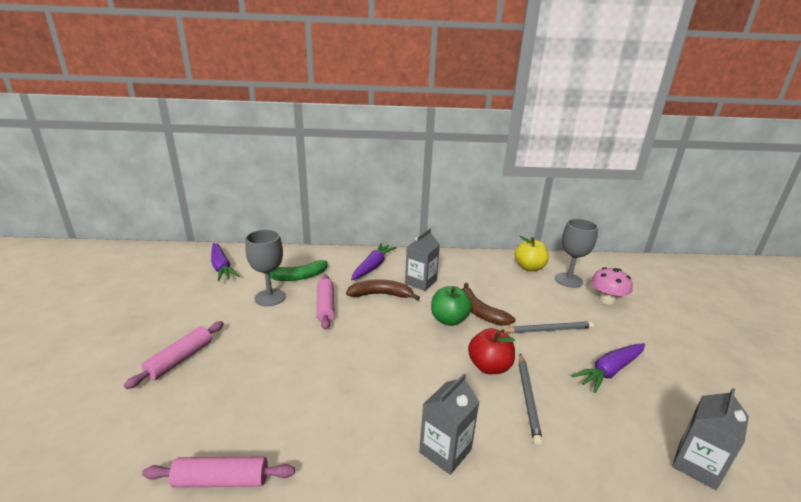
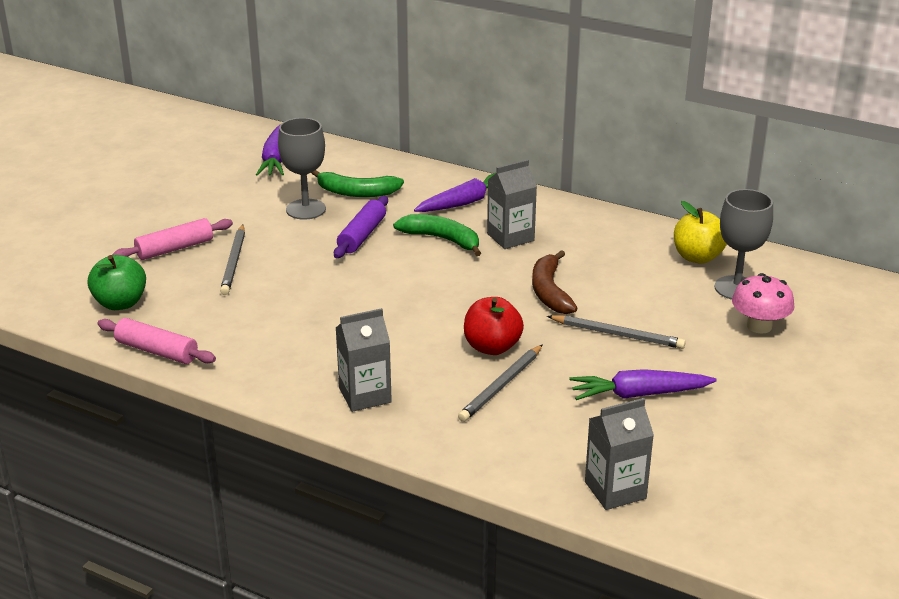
camera: 30 degrees right, 5 degrees up
(241, 356) = (234, 262): none -> grey pencil
(326, 306) = (362, 235): pink rolling pin -> purple rolling pin
(381, 295) = (442, 239): brown banana -> green banana
(449, 320) = (498, 289): green apple -> green apple (120, 303)

